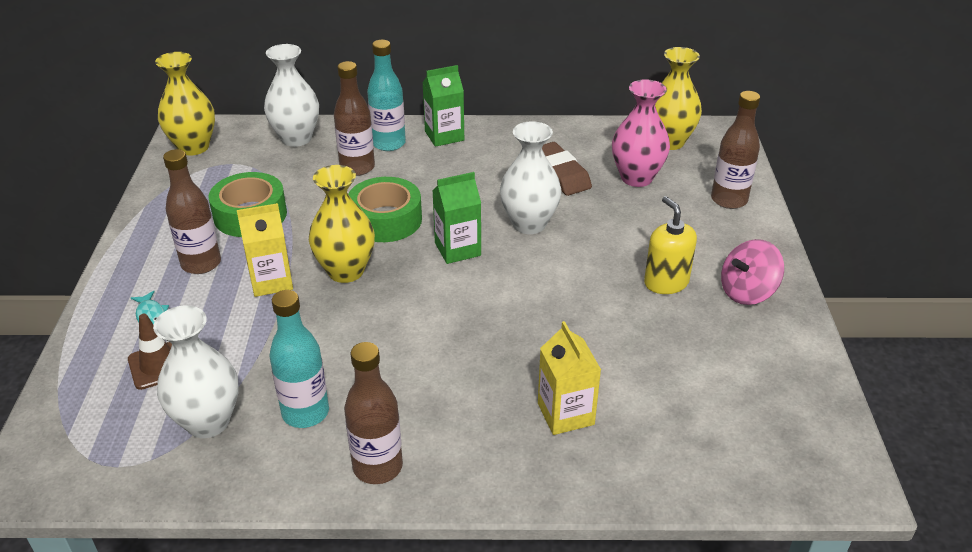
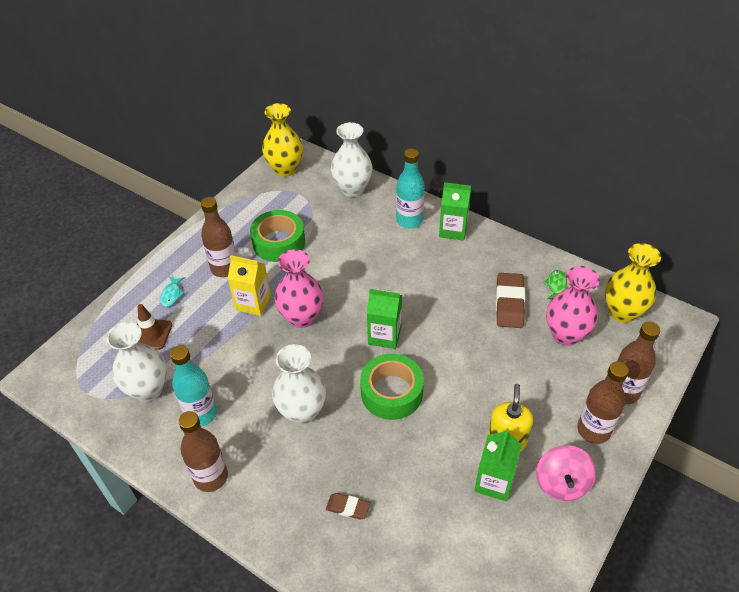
camera: 35 degrees right, 10 degrees up
(346, 271) = (301, 317): yellow vase -> pink vase
(357, 168) = (372, 233): brown bottle -> brown bottle (593, 430)
(385, 220) = (357, 287): green tape -> green tape (391, 392)
(529, 224) = (450, 338): white vase -> white vase (302, 412)
(565, 414) = (348, 507): yellow carton -> brown eraser
(590, 144) = (556, 285): none -> green fish
(687, 320) = (494, 482): none -> green carton
(747, 292) = (561, 483): pink spinning top -> pink spinning top turned 90 degrees counterclockwise

